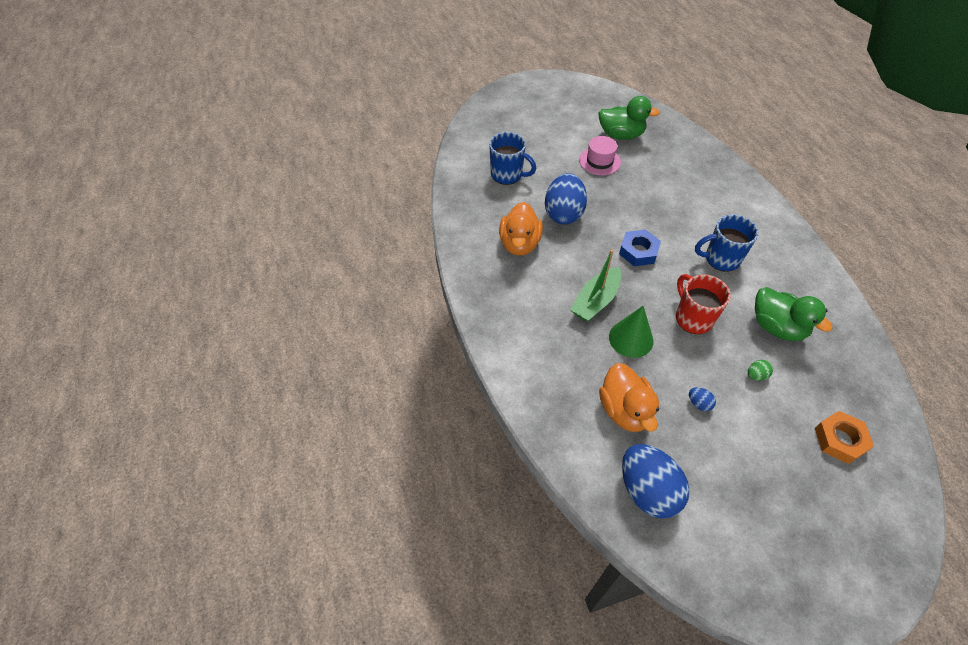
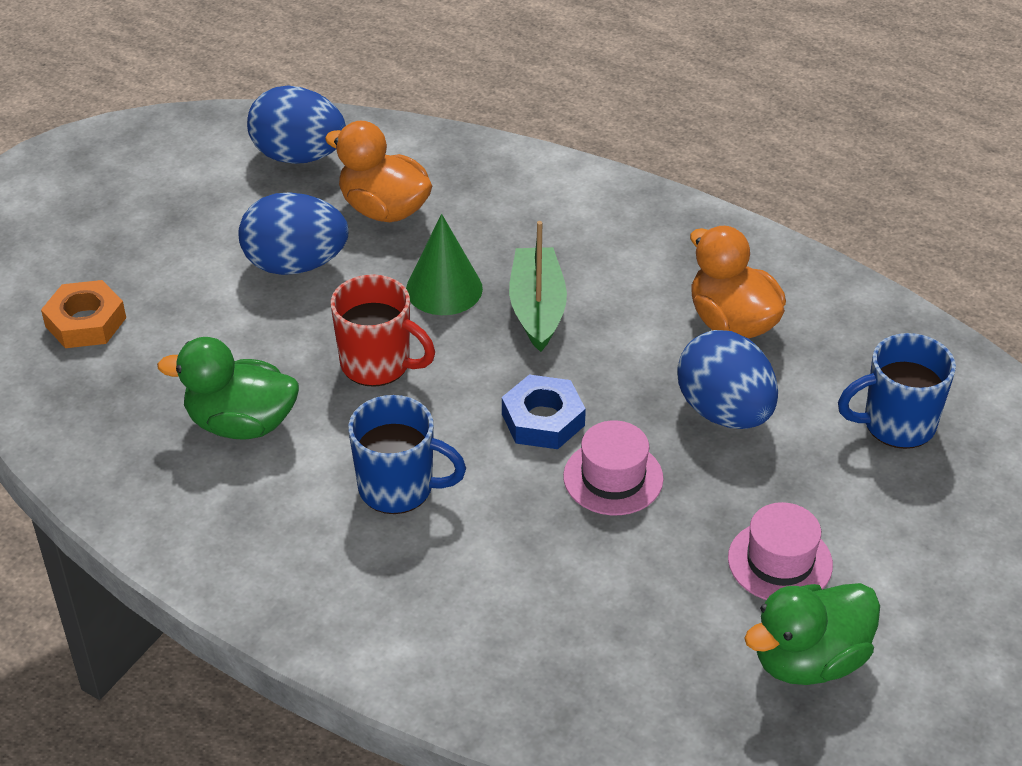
camera: 140 degrees right, 10 degrees down
(631, 216) = (613, 477): none -> pink hat
(699, 403) = (295, 264): blue egg -> blue egg, size x2.47
(721, 259) = (398, 488): blue mug -> blue mug turned 60 degrees clockwise
(756, 375) = (237, 338): green egg -> none

